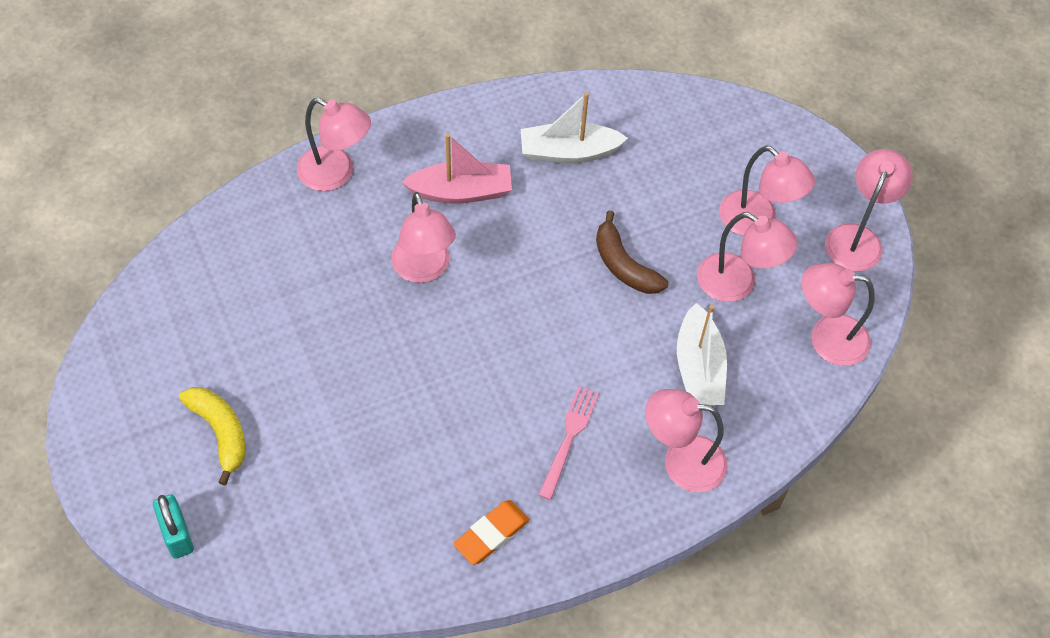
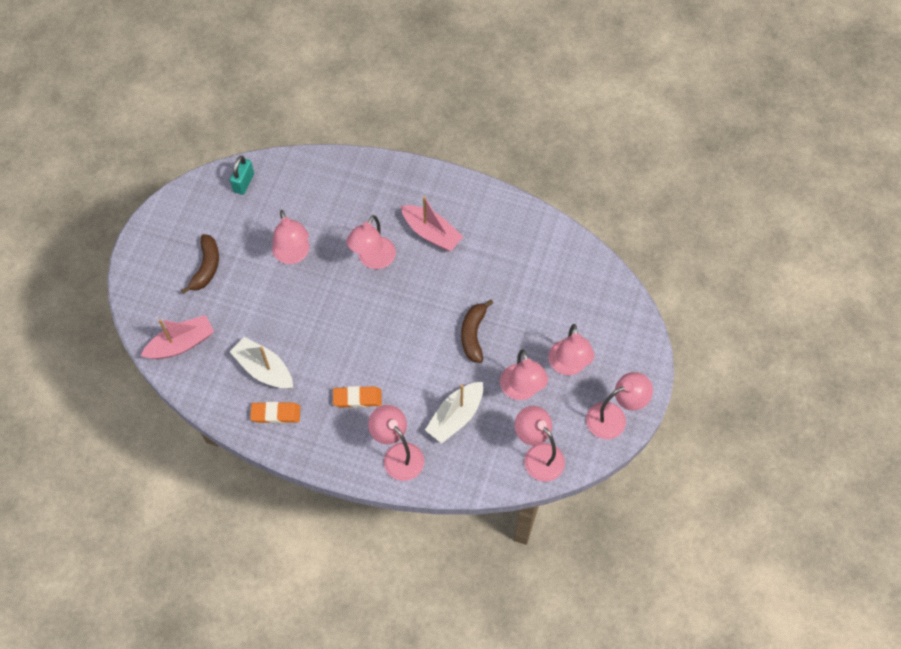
camera: 45 degrees right, 5 degrees up
(177, 535) = (145, 300): turquoise padlock -> turquoise padlock (244, 183)
(220, 432) = (206, 267): yellow banana -> brown banana
(283, 549) = (181, 344): none -> pink boat
(336, 174) = (380, 178): pink lamp -> pink lamp (293, 255)
(568, 152) = (507, 253): white boat -> white boat (264, 369)
(569, 437) = (357, 398): pink fork -> orange eraser

